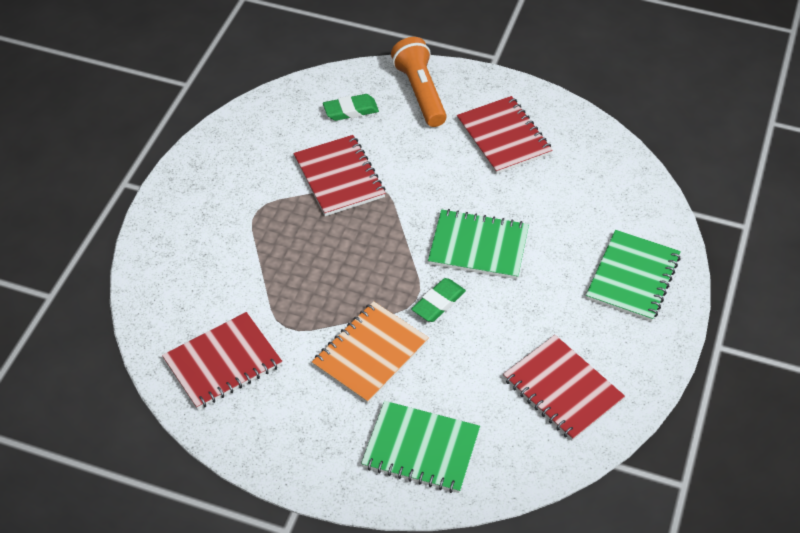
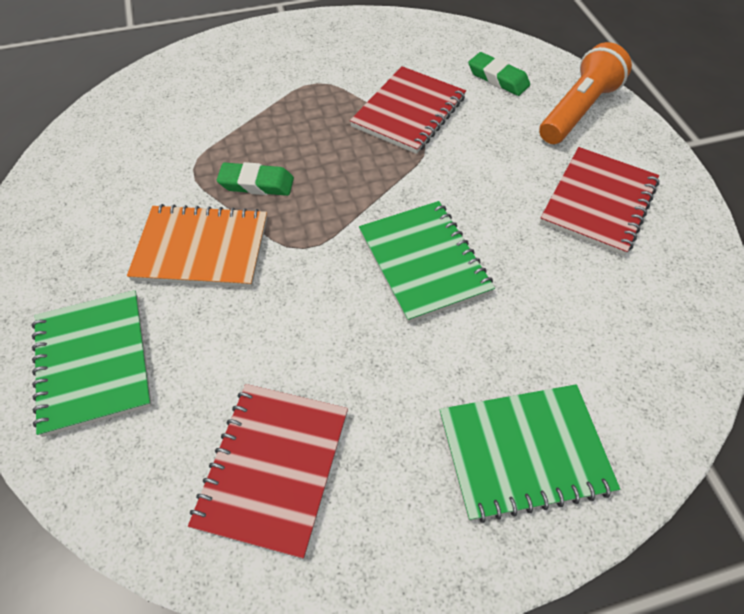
camera: 55 degrees right, 5 degrees up
(223, 363) = (119, 150): red notebook -> none
(438, 303) = (314, 269): green eraser -> green eraser (256, 184)

